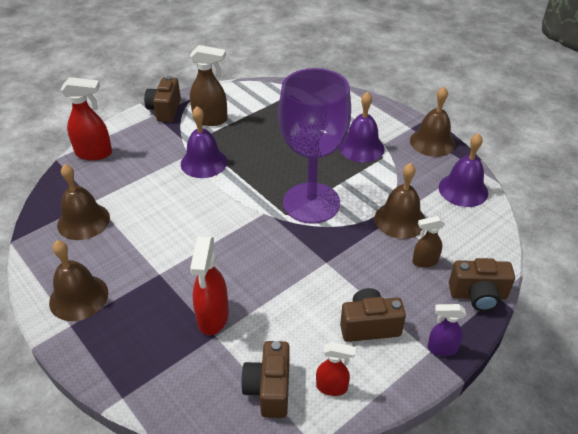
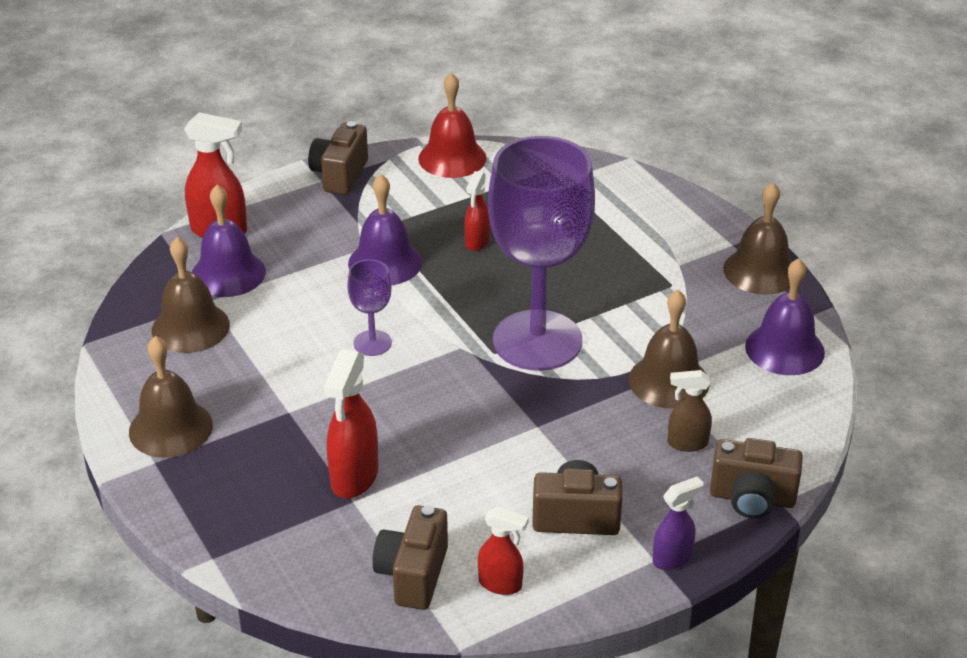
camera: 10 degrees right, 5 degrees down
(206, 217) = (372, 343): none -> purple goblet
(211, 120) = (409, 198): brown spray bottle -> none
(231, 93) = (452, 158): none -> red bell
(258, 143) = (477, 242): none -> red spray bottle
(361, 147) = (641, 267): purple bell -> purple bell (228, 273)
(441, 348) = (672, 558): purple spray bottle -> purple spray bottle turned 135 degrees clockwise

